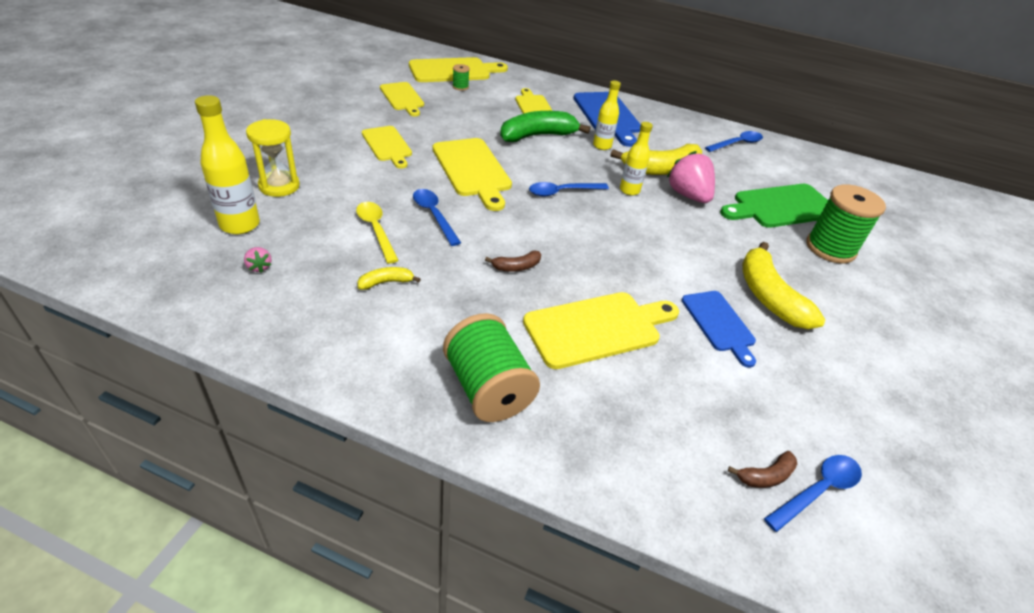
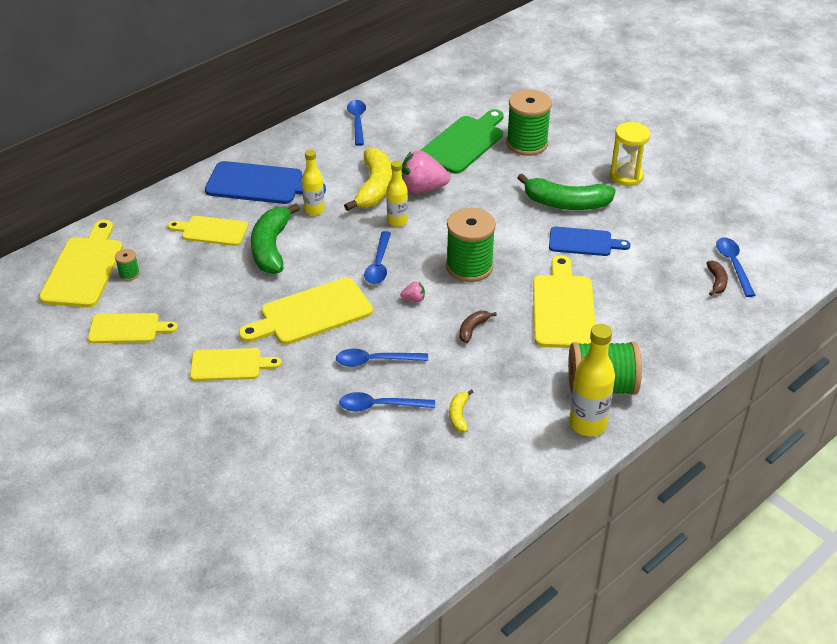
camera: 60 degrees left, 0 degrees up
(240, 225) = (325, 503): yellow bottle -> yellow bottle (587, 424)
(259, 267) = (400, 497): pink strawberry -> pink strawberry (413, 299)
(279, 186) = (268, 464): yellow hourglass -> yellow hourglass (626, 176)
(376, 230) = (380, 406): yellow spoon -> blue spoon
(473, 170) = (311, 313): yellow cutting board -> yellow cutting board turned 150 degrees clockwise
(516, 267) = (473, 329): brown banana -> brown banana turned 150 degrees counterclockwise
(605, 246) = (469, 267): none -> green spool
(769, 296) = (566, 203): yellow banana -> green banana
(781, 207) = (464, 143): green cutting board -> green cutting board turned 150 degrees counterclockwise

